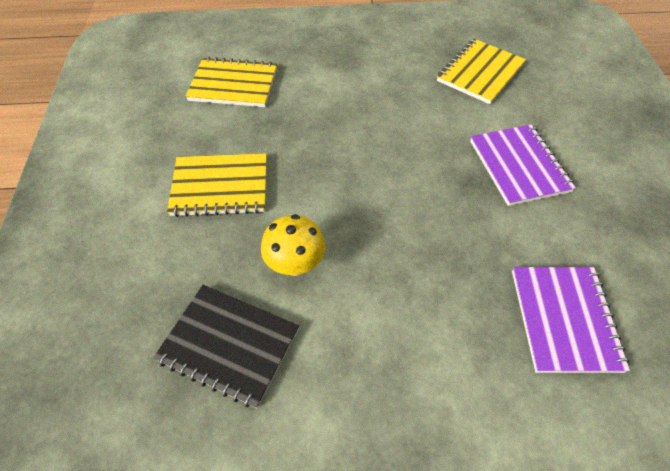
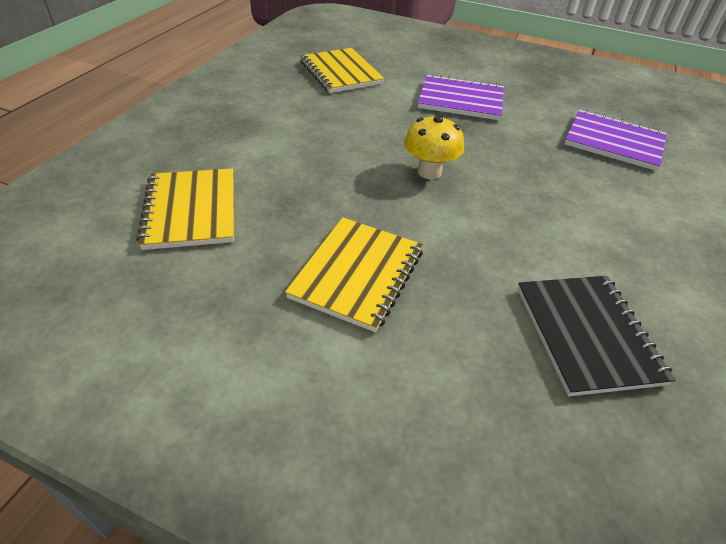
camera: 65 degrees left, 10 degrees down
(229, 345) = (587, 334): black notebook -> black notebook turned 60 degrees counterclockwise
(233, 85) = (191, 210): yellow notebook -> yellow notebook turned 45 degrees counterclockwise
(295, 264) = (502, 253): yellow mushroom -> yellow mushroom (429, 172)

